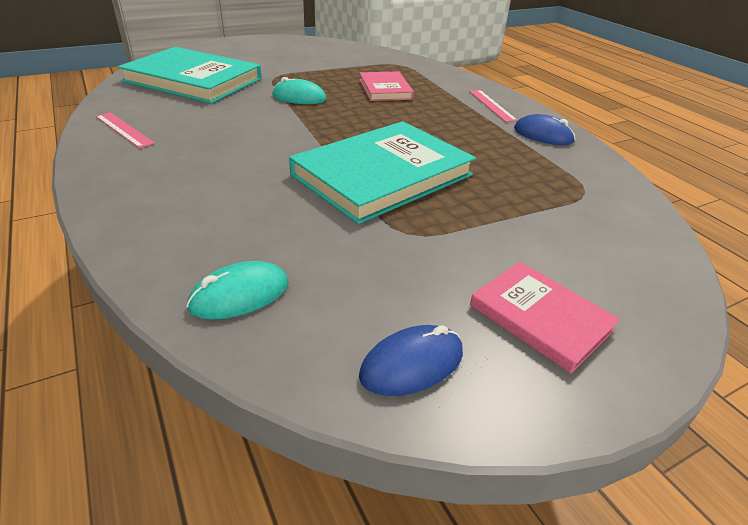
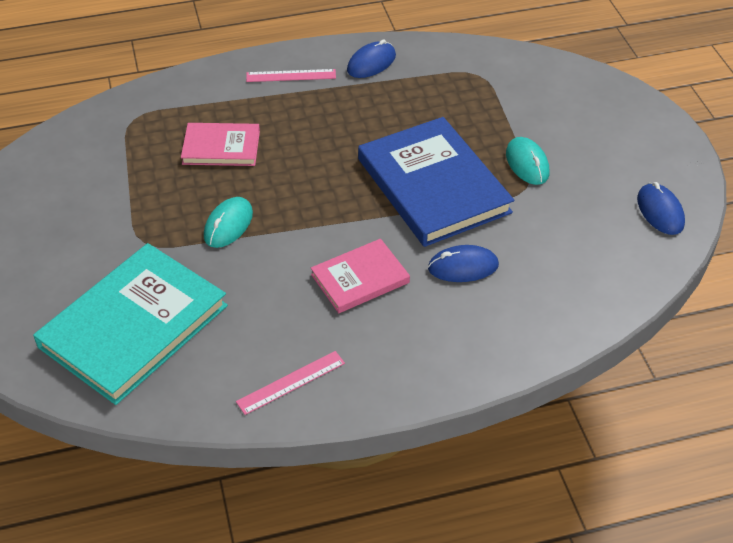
camera: 75 degrees left, 10 degrees up
(240, 295) = (595, 285): turquoise mouse -> turquoise mouse (527, 163)
(264, 197) = (463, 267): none -> blue mouse
(382, 175) = (433, 185): turquoise book -> blue book
(540, 317) = (623, 147): pink book -> pink book (360, 278)

